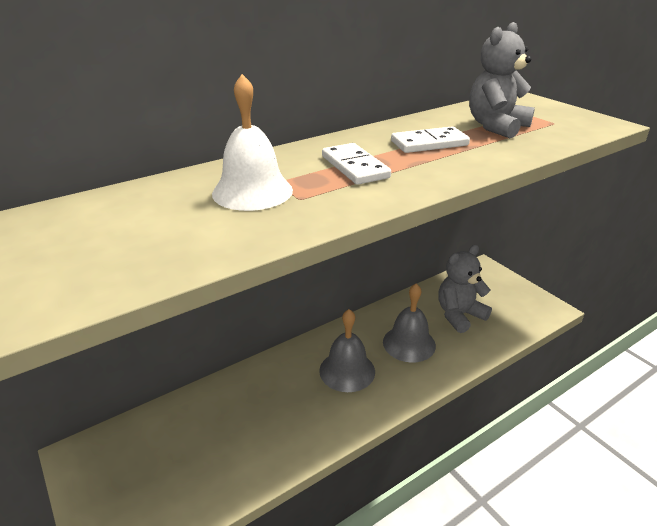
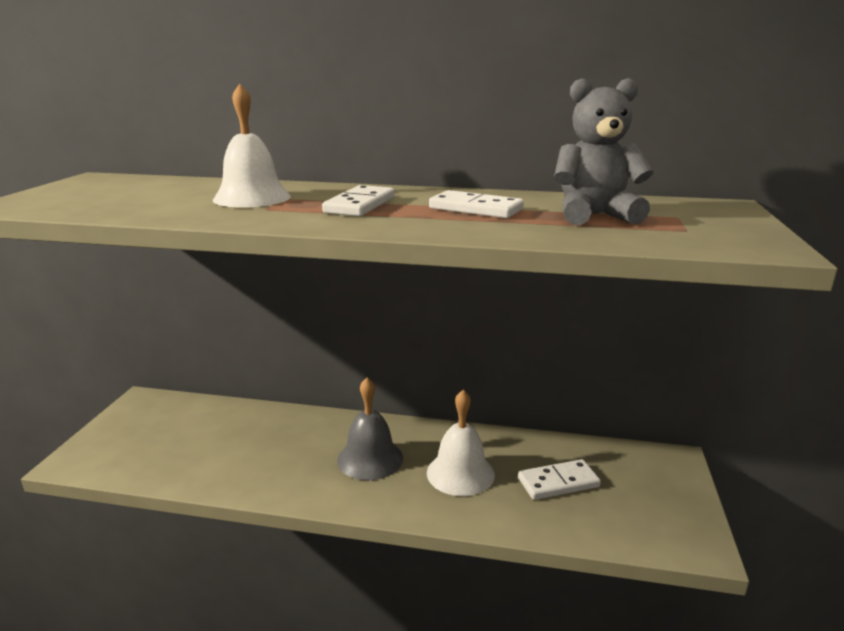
camera: 45 degrees right, 10 degrees down
(409, 343) = (460, 473): grey bell -> white bell
(459, 315) = (558, 482): grey teddy bear -> white domino

